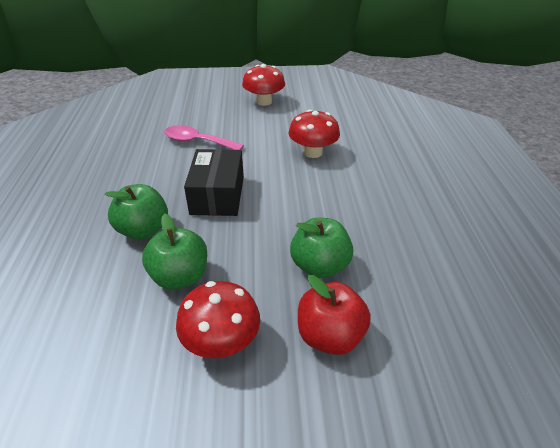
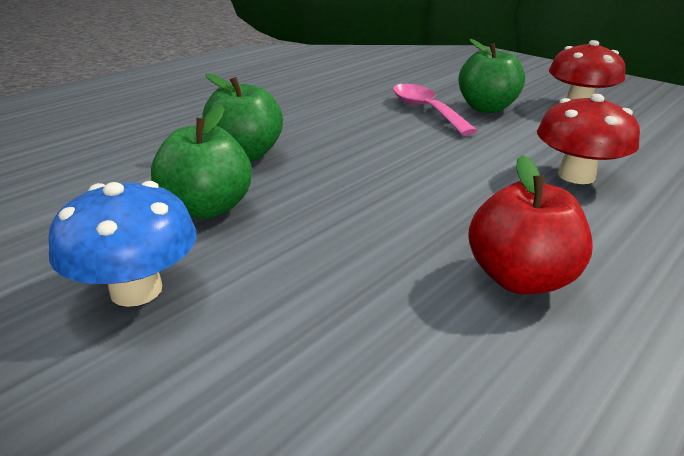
camera: 45 degrees right, 10 degrees down
(217, 195) = (370, 161): black box -> none
(221, 341) = (136, 290): red mushroom -> blue mushroom
(319, 266) = (380, 297): green apple -> green apple (486, 108)
(330, 336) = (255, 385): red apple -> red apple (520, 278)

